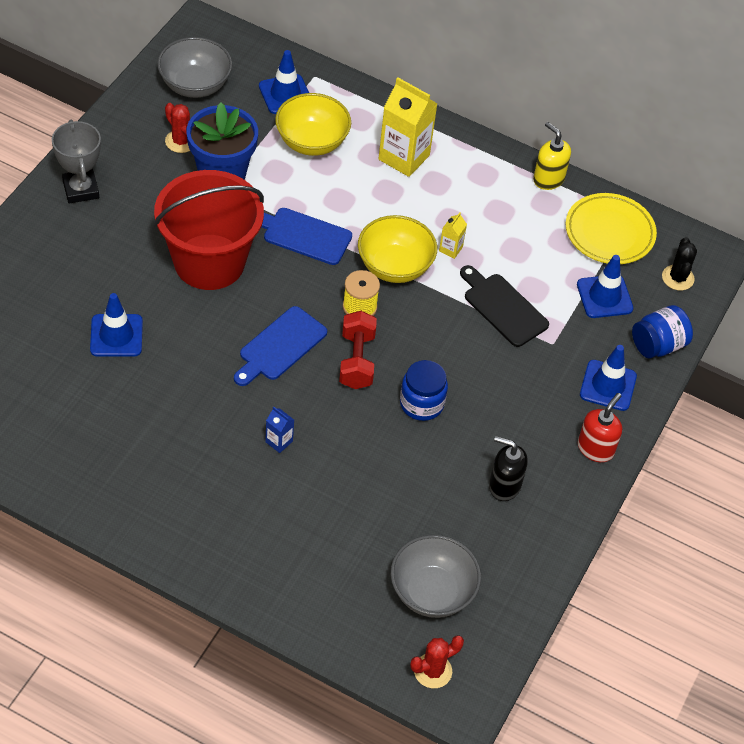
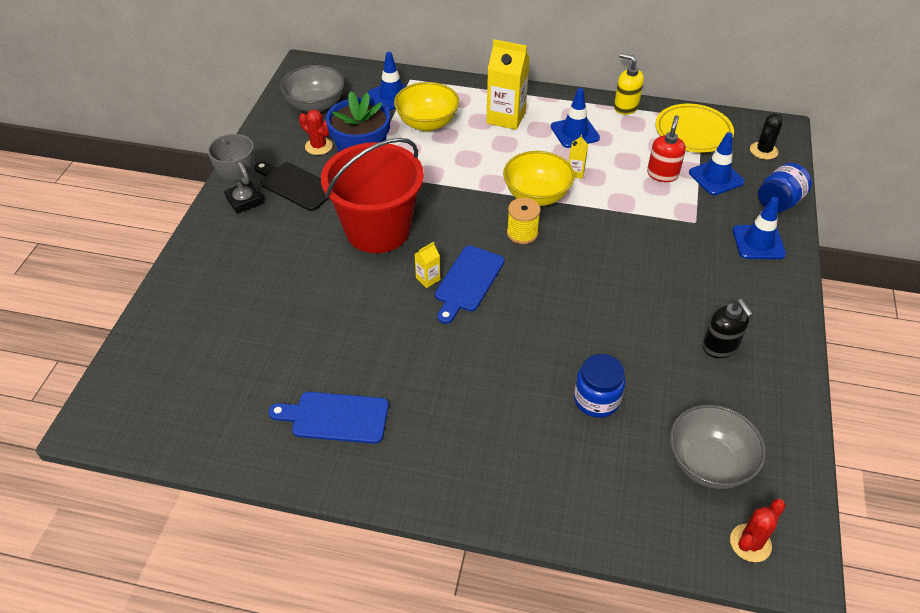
camera: 10 degrees left, 5 degrees down
(116, 335) = (316, 310): blue traffic cone -> blue traffic cone (575, 132)
(240, 332) = (428, 279): none -> yellow carton
(279, 441) = (502, 363): blue carton -> none
(303, 235) = (450, 190): blue cutting board -> blue cutting board (335, 417)
(356, 360) = (540, 276): red dumbbell -> none
(421, 403) = (613, 297): blue jar -> blue jar (596, 400)
(503, 307) = (640, 205): black cutting board -> black cutting board (296, 185)
(504, 486) = (720, 347): black soap dispenser -> black soap dispenser turned 120 degrees counterclockwise
(595, 448) = (778, 295): red soap dispenser -> red soap dispenser (662, 174)
(678, 278) = (763, 151): black cactus -> black cactus turned 45 degrees clockwise

